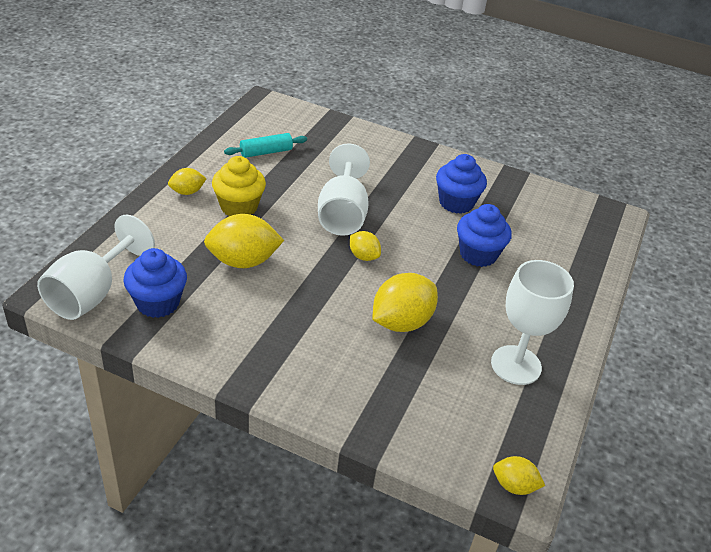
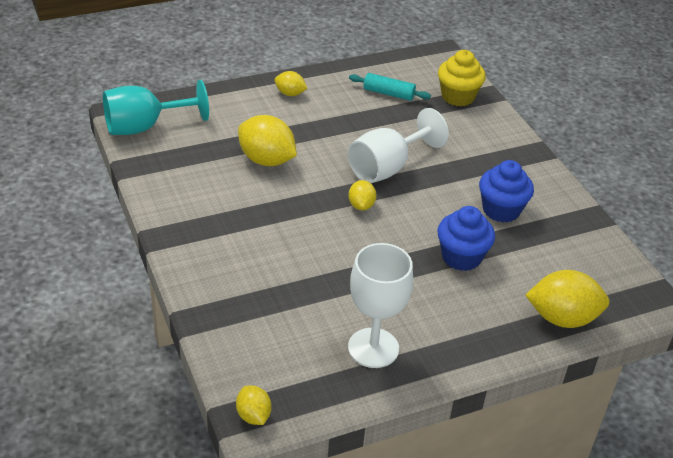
camera: 45 degrees right, 0 degrees up
(92, 293) = (144, 127): white goblet -> turquoise goblet
(158, 303) = (176, 155): blue cupcake -> none
(239, 207) = (313, 122): yellow cupcake -> yellow cupcake (458, 97)
(401, 322) = (325, 265): yellow lemon -> yellow lemon (562, 318)

